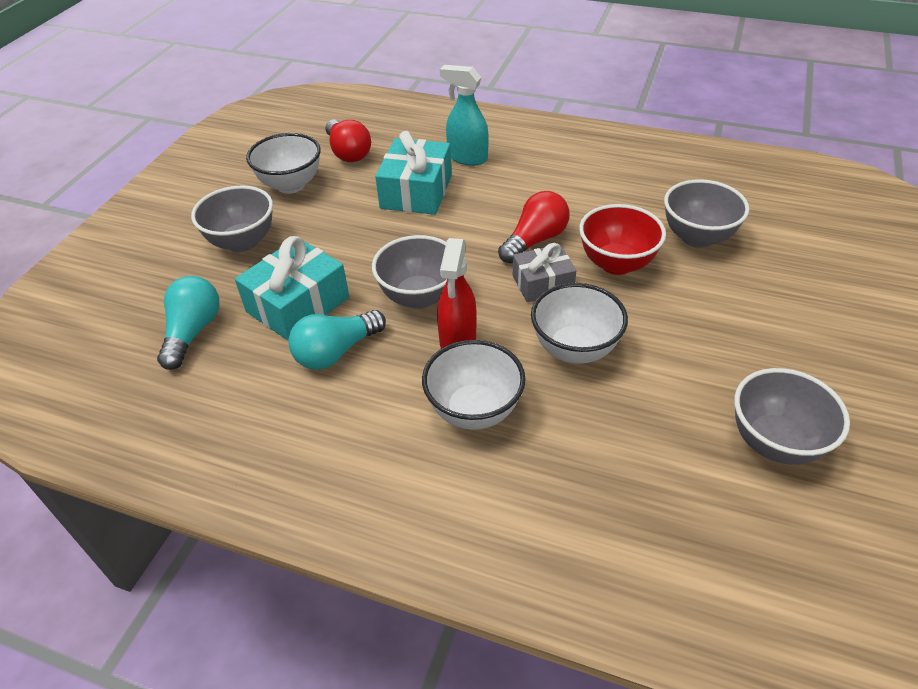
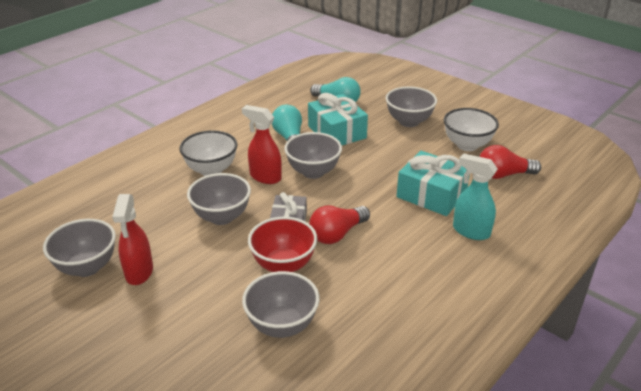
camera: 110 degrees right, 10 degrees down
(467, 158) = (470, 231): turquoise spray bottle -> turquoise spray bottle turned 105 degrees counterclockwise
(535, 240) = (337, 234): red light bulb -> red light bulb turned 75 degrees clockwise
(574, 349) = (222, 217): white bowl -> grey bowl
(733, 381) = (139, 272): none -> red spray bottle

